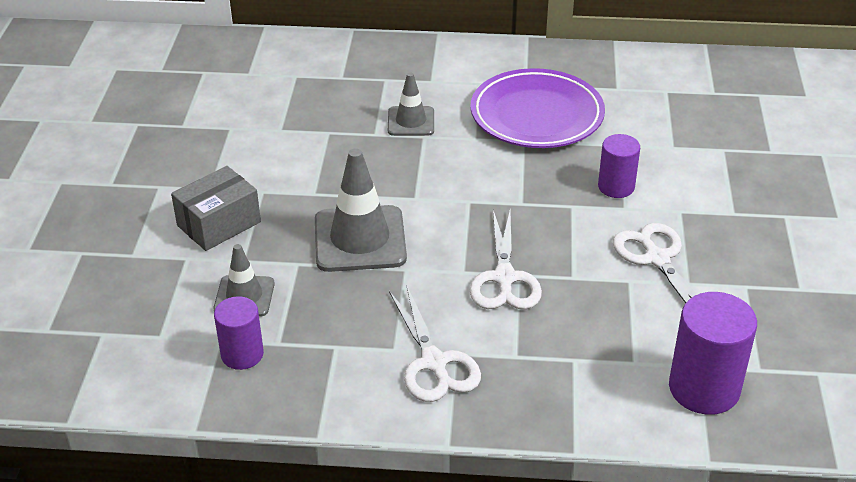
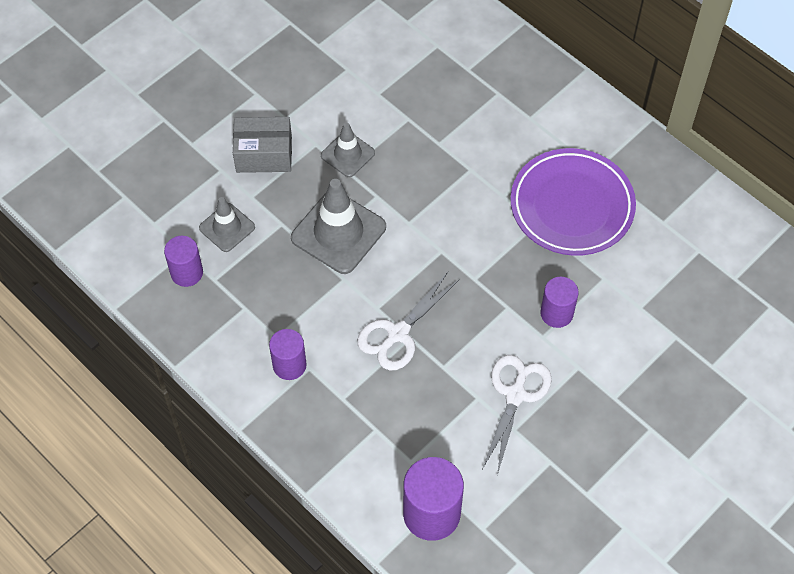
camera: 40 degrees right, 20 degrees up
(411, 121) = (475, 148): grey traffic cone -> grey traffic cone (347, 154)
(434, 362) = (289, 365): white scissors -> purple cylinder

